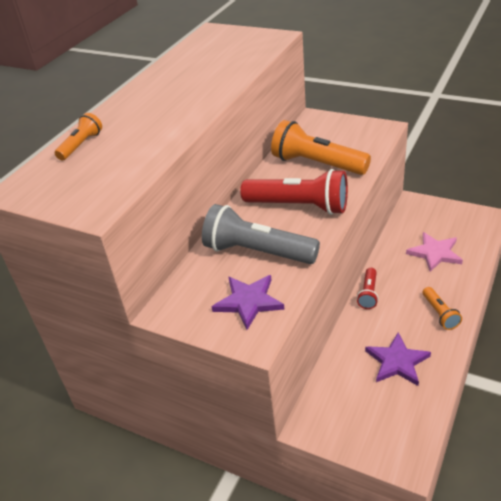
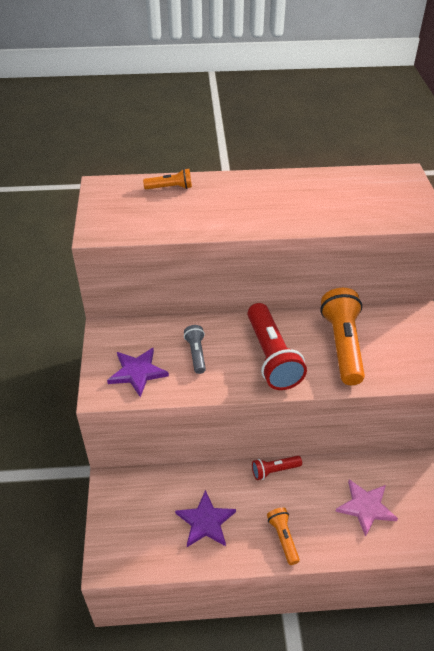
camera: 55 degrees right, 5 degrees up
(257, 252) = (196, 354): grey flashlight -> grey flashlight, size x0.50
(440, 314) = (283, 538): orange flashlight -> orange flashlight turned 120 degrees clockwise

